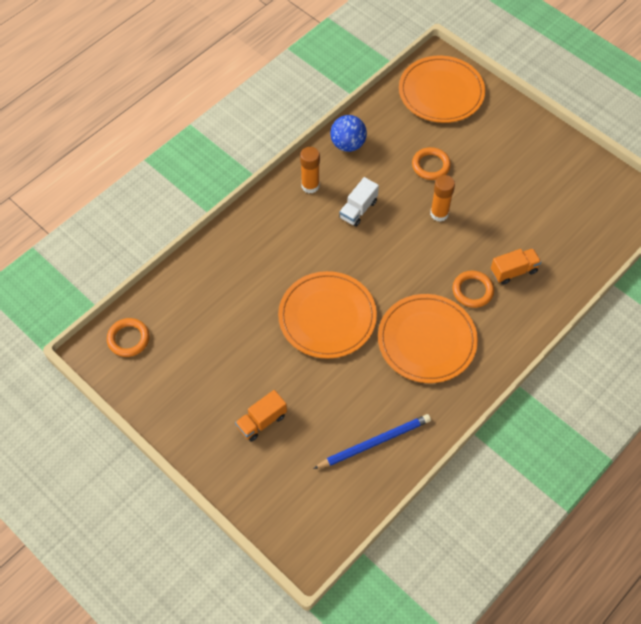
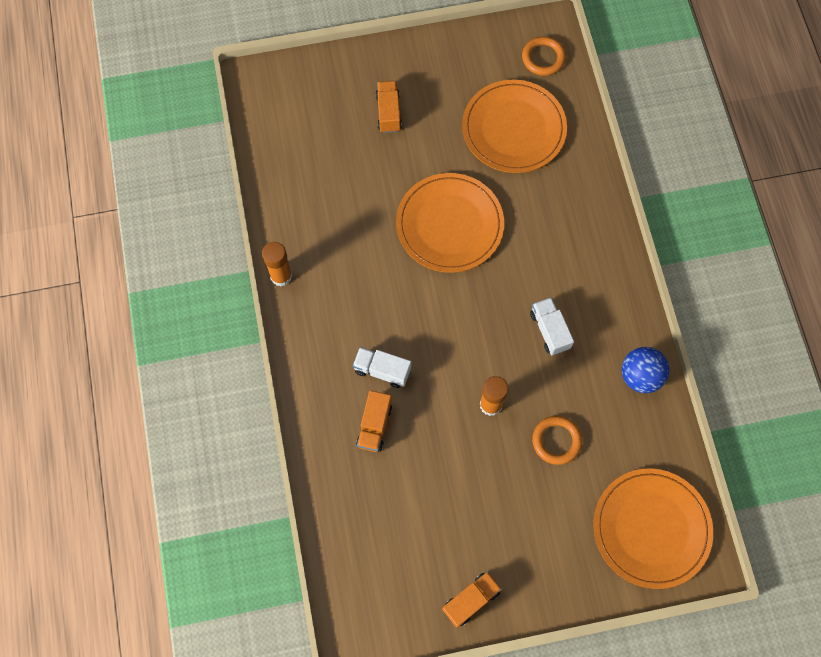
camera: 125 degrees right, 10 degrees up
(310, 186) = (610, 304): orange glue stick -> orange glue stick (281, 276)
(374, 442) = (303, 184): blue pencil -> none
(427, 340) = (363, 292): orange plate -> orange plate (513, 129)
(472, 291) = (382, 370): orange ring -> white truck
(567, 155) = (471, 600): none -> orange truck

